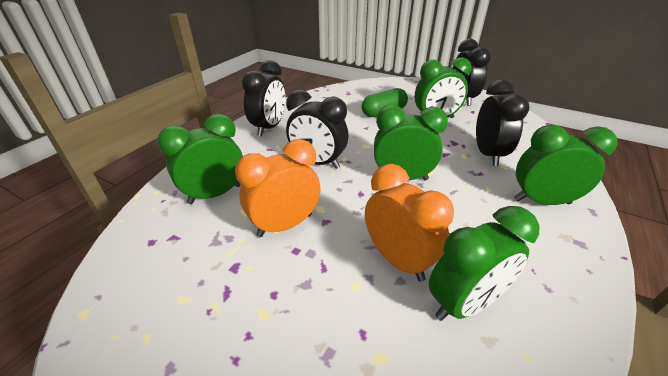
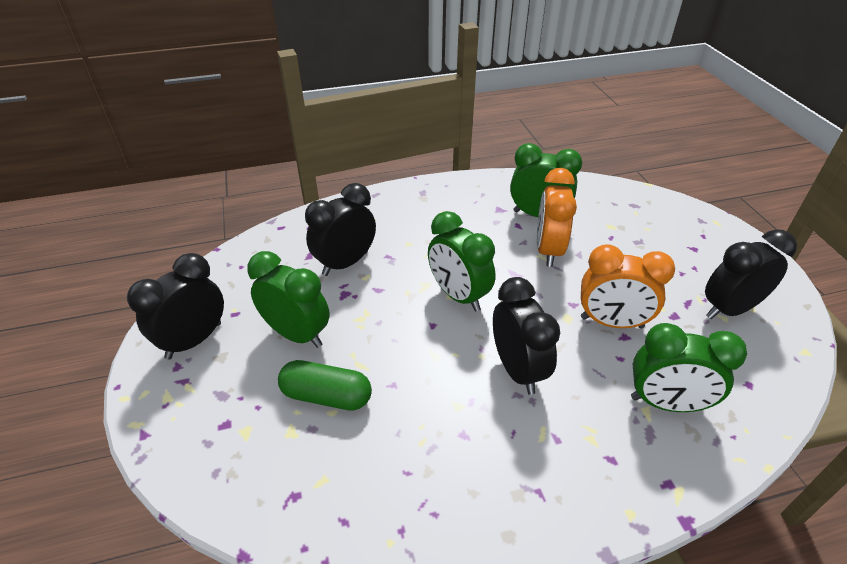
camera: 135 degrees left, 5 degrees up
(269, 127) = (521, 492): black clock -> black clock (729, 309)
(541, 201) = (392, 216): green clock -> none

